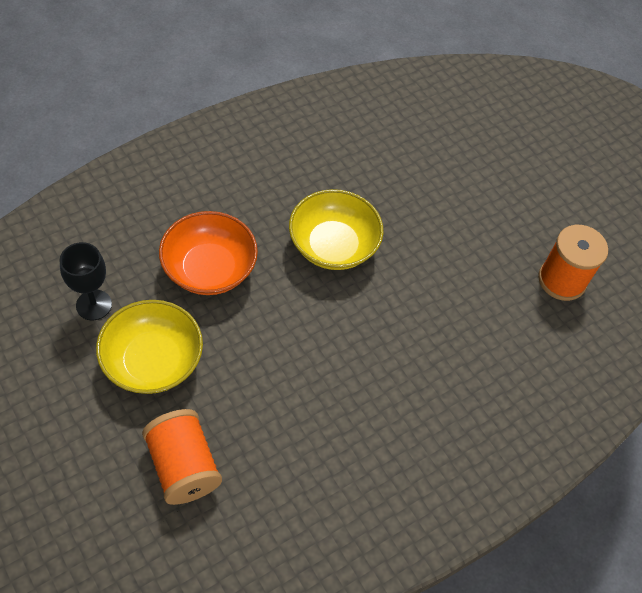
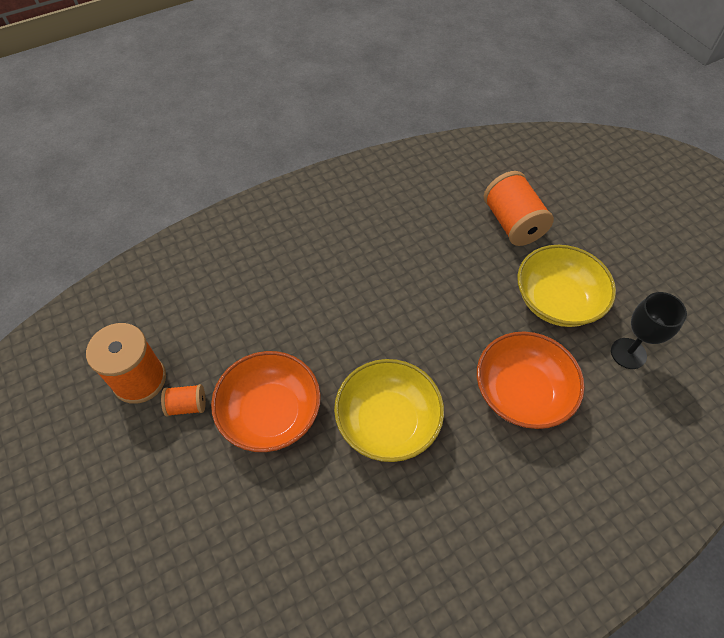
camera: 170 degrees left, 0 degrees up
(436, 252) = (271, 413): none -> orange bowl
(511, 258) = (187, 405): none -> orange spool

